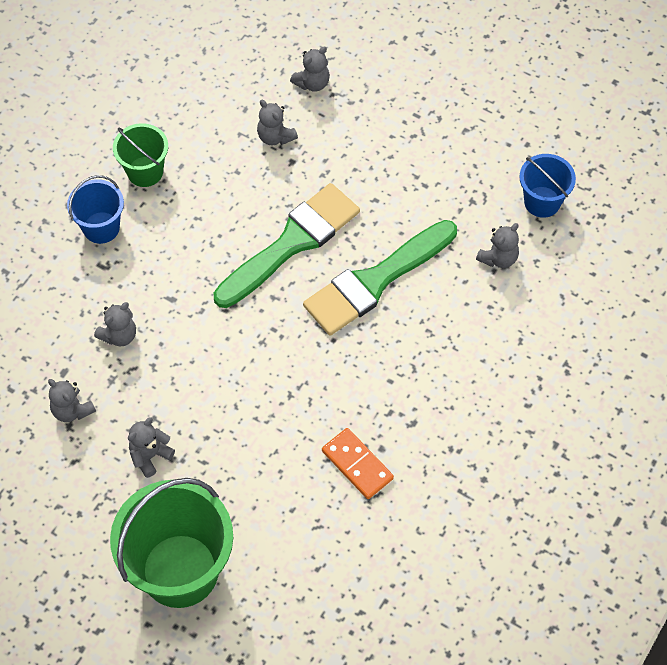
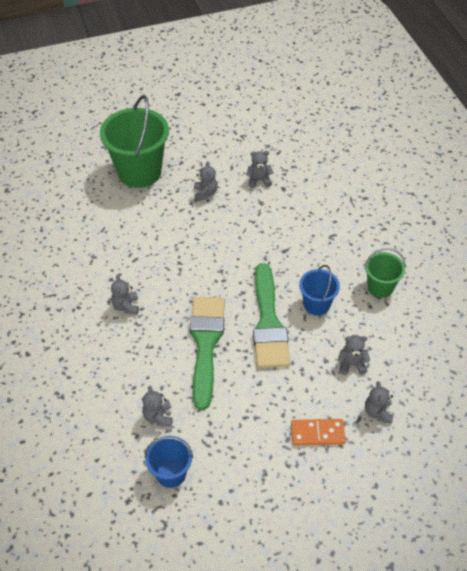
camera: 130 degrees right, 10 degrees down
(101, 227) = (358, 248): blue bucket -> blue bucket (316, 305)
(119, 335) = (283, 218): grey teddy bear -> grey teddy bear (126, 306)
(357, 465) = (114, 263): orange domino -> orange domino (317, 433)

